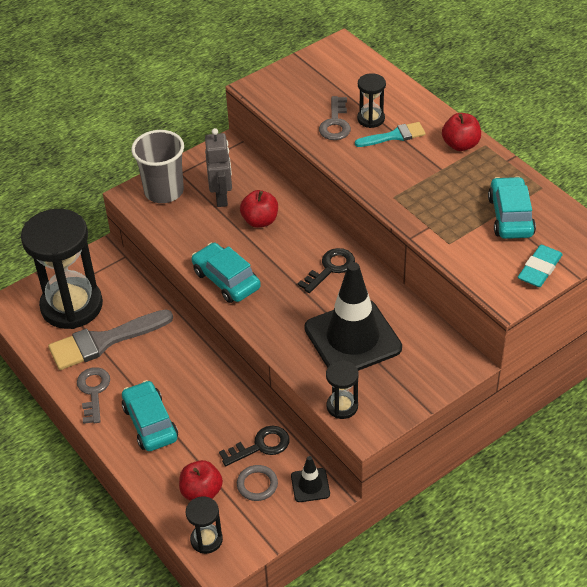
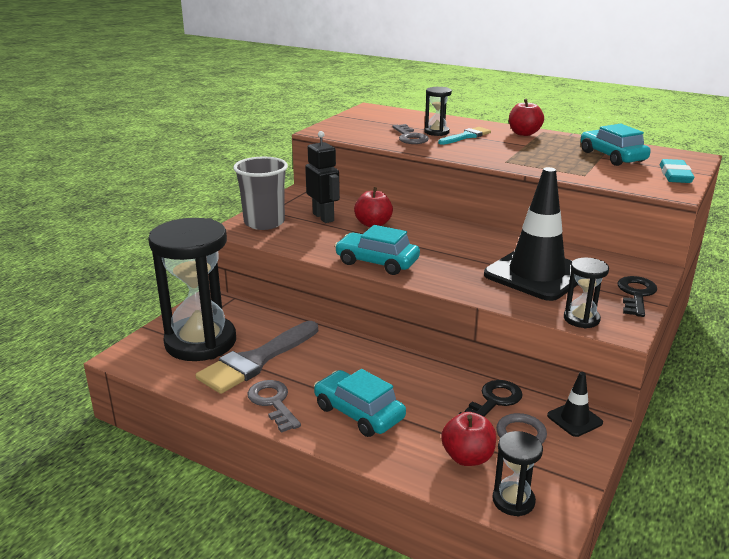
camera: 25 degrees left, 20 degrees down
(221, 197) = (323, 217): grey robot -> black robot
(330, 268) = (467, 239): black key -> black key (636, 294)

